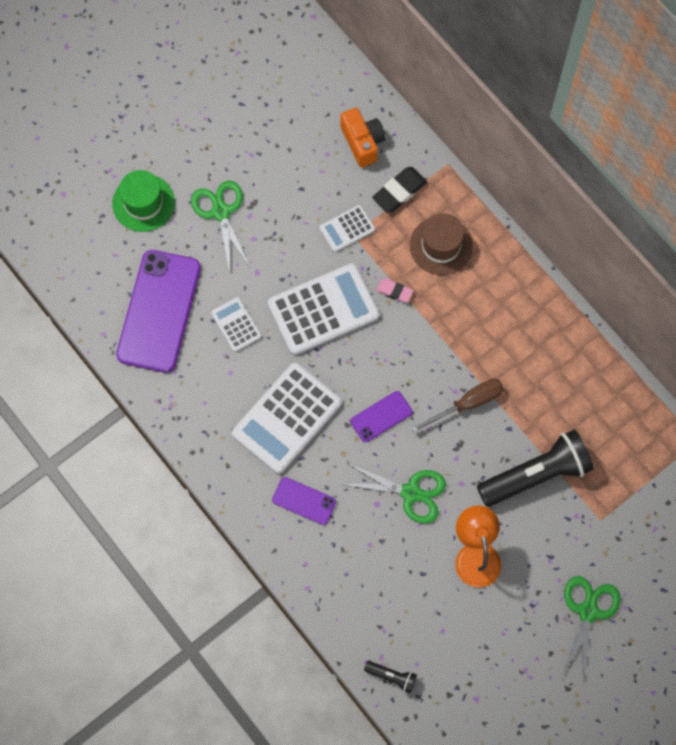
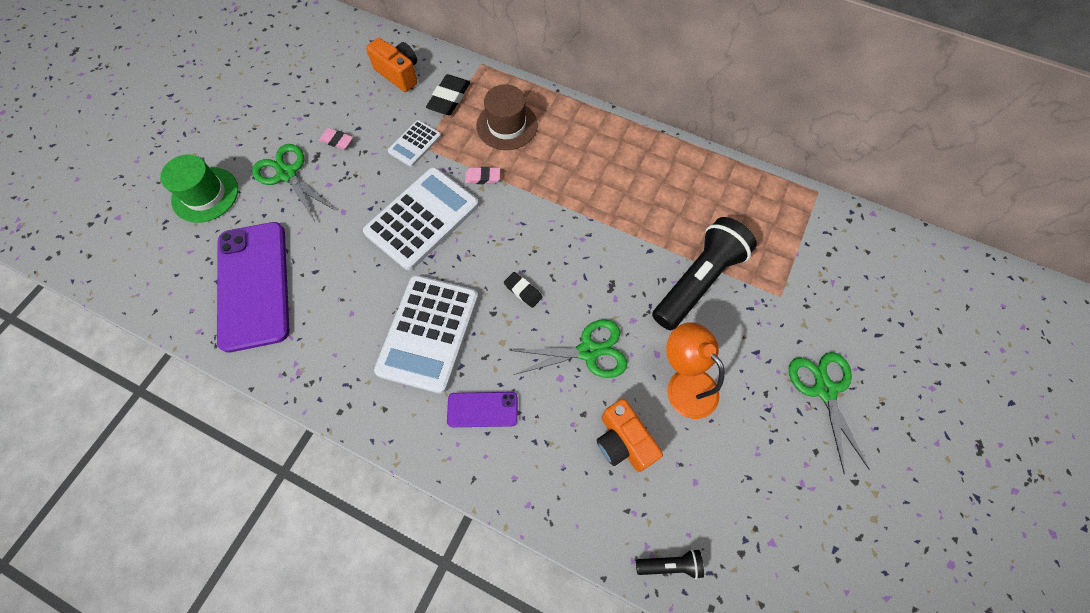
camera: 25 degrees left, 5 degrees down
(236, 325) = (340, 266): white calculator -> none
(277, 195) = (337, 141): none -> pink eraser
(381, 416) = (523, 291): purple phone -> black eraser
(402, 576) = (623, 441): none -> orange camera
(467, 404) = (599, 245): brown screwdriver -> none

